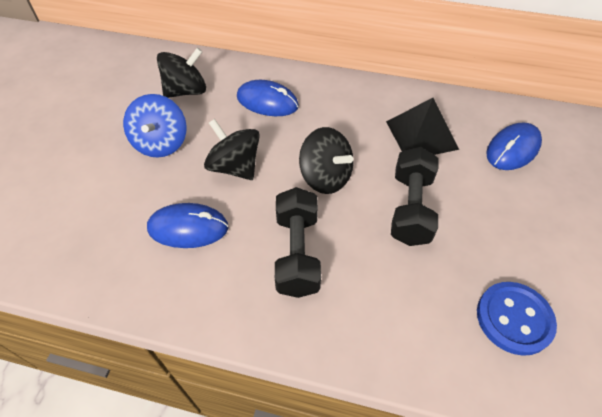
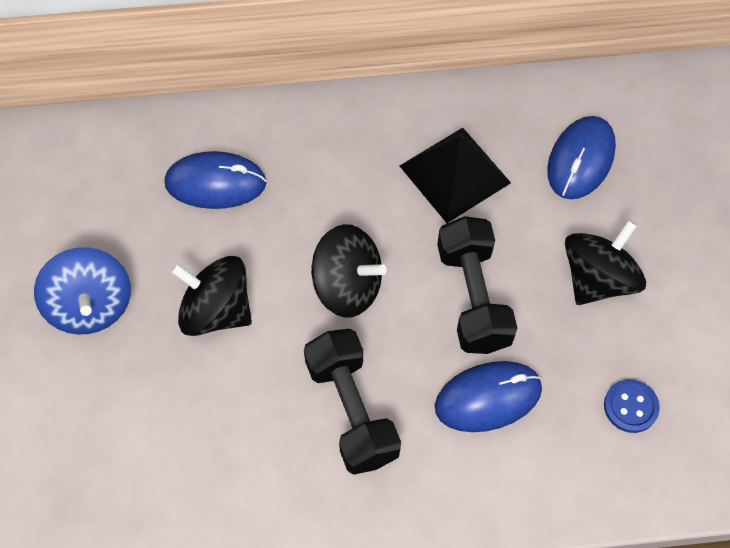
camera: 20 degrees left, 10 degrees up
(186, 91) = (82, 201): black spinning top -> black spinning top (598, 279)
(188, 228) = (195, 424): blue mouse -> blue mouse (488, 398)
(514, 319) = (630, 407): blue button -> blue button, size x0.61

